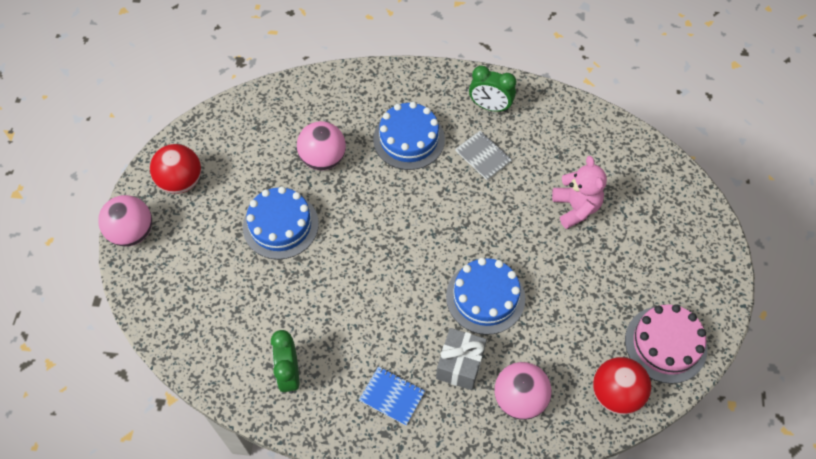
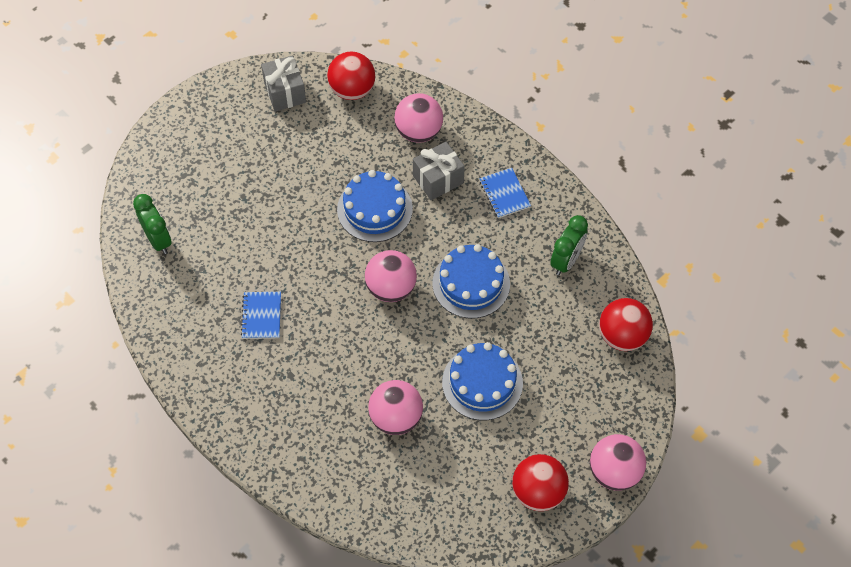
camera: 140 degrees left, 0 degrees up
(194, 342) = (622, 336): none -> red ball
(409, 139) = (306, 379): blue cake -> blue cake (471, 283)
(411, 244) = (391, 288): none -> pink ball
(483, 156) = (261, 316): grey notebook -> blue notebook
(490, 106) = (208, 356): green clock -> green clock (158, 239)
(575, 208) = (237, 221): pink teddy bear -> none
(665, 344) = (285, 92): pink cake -> grey gift

